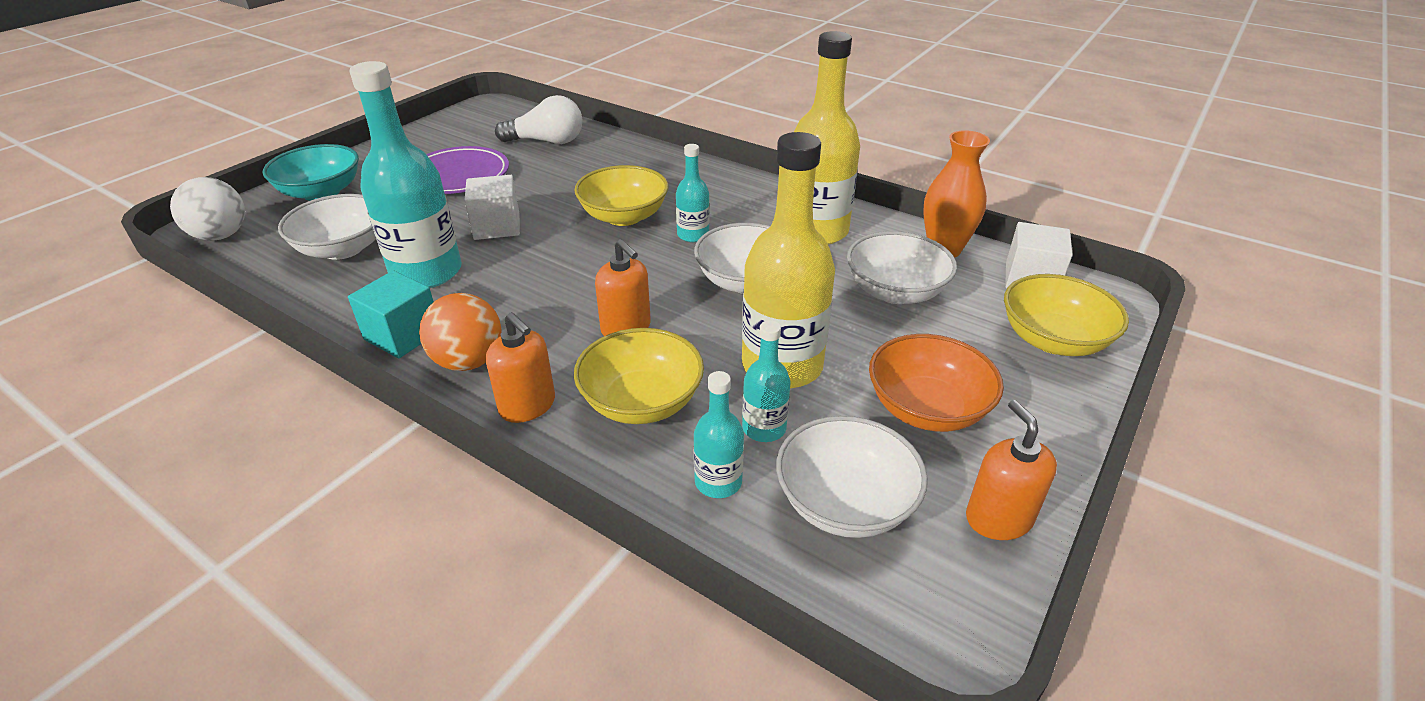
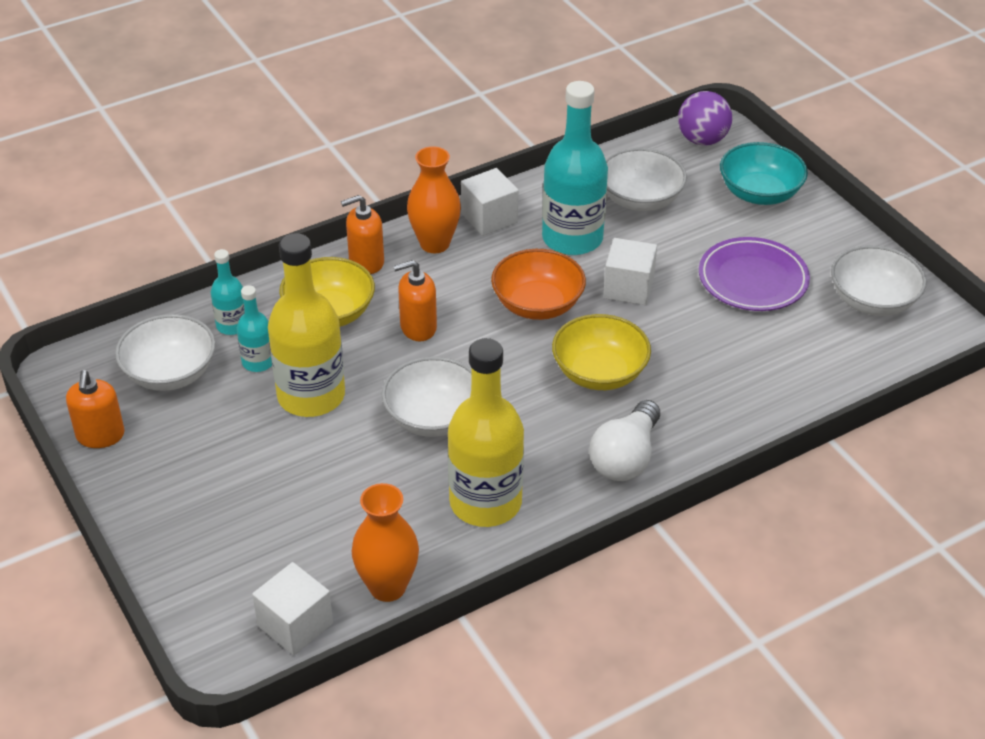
camera: 115 degrees right, 5 degrees up
(221, 236) = (702, 140): white ball -> purple ball
(403, 335) = (489, 218): turquoise cube -> white cube
(469, 361) = (434, 244): orange ball -> orange vase
(547, 141) = (813, 357): white light bulb -> white light bulb (625, 457)
(693, 235) = (534, 409): turquoise bottle -> none
(895, 291) = (349, 510): white bowl -> white bowl (872, 301)
(926, 408) = (207, 453): orange bowl -> orange bowl (537, 304)
(998, 518) = (100, 436): orange soap dispenser -> orange soap dispenser turned 75 degrees clockwise
(1053, 340) = (211, 579): yellow bowl -> none

